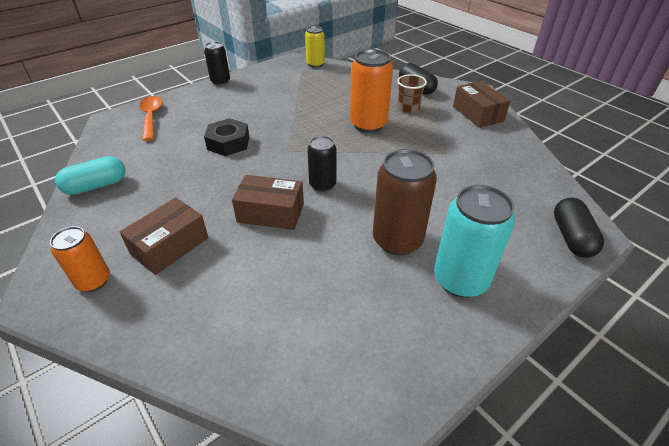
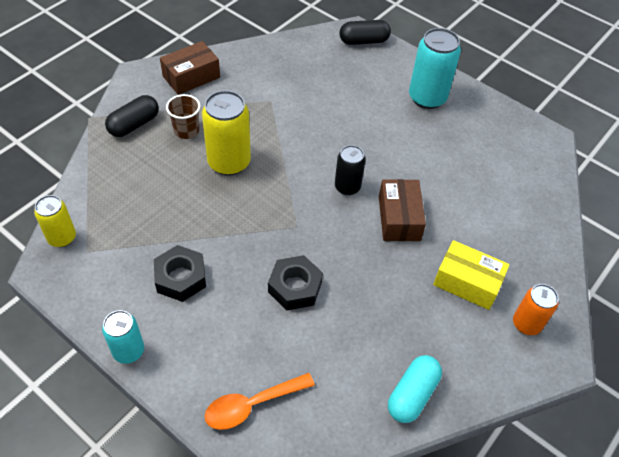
camera: 105 degrees left, 10 degrees up
(96, 186) = (412, 394): turquoise capsule -> turquoise capsule turned 75 degrees clockwise
(170, 246) = (467, 282): brown box -> yellow box
(220, 81) = (128, 351): black can -> turquoise can
(263, 99) = (181, 278): none -> black nut
(368, 124) = (229, 162): orange can -> yellow can
(397, 240) = (401, 131): brown can -> none

